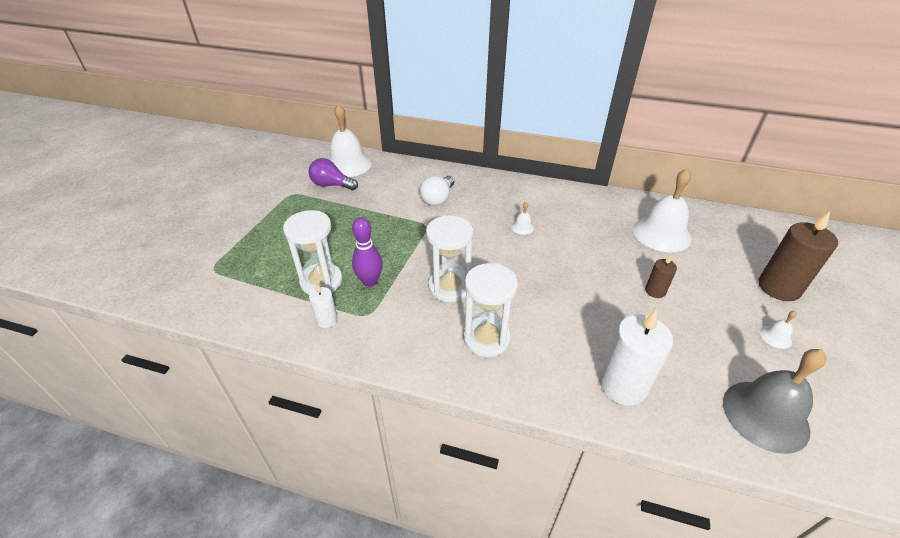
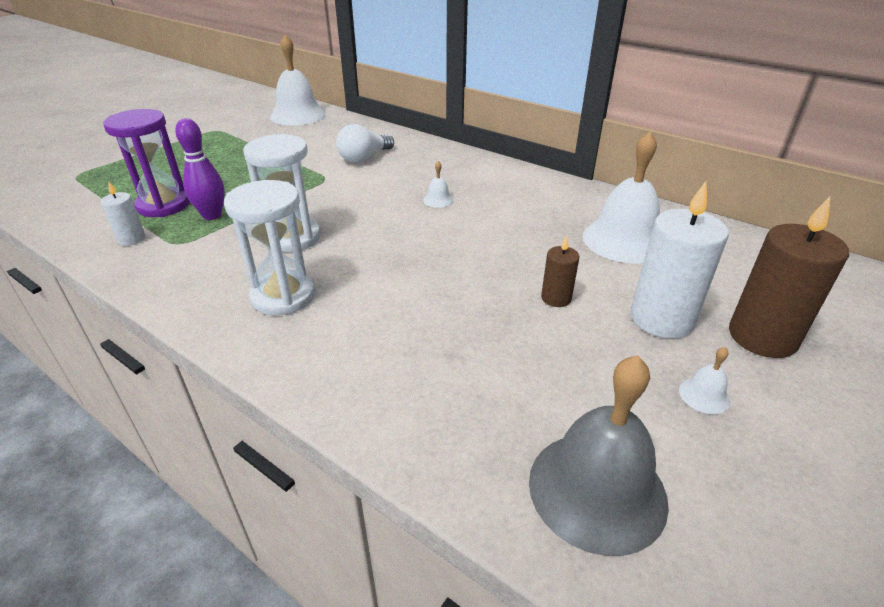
camera: 20 degrees right, 5 degrees down
(321, 281) = (164, 205): white hourglass -> purple hourglass
(331, 185) = (262, 129): purple light bulb -> none
(623, 385) = (408, 390): white candle -> white candle (661, 319)

